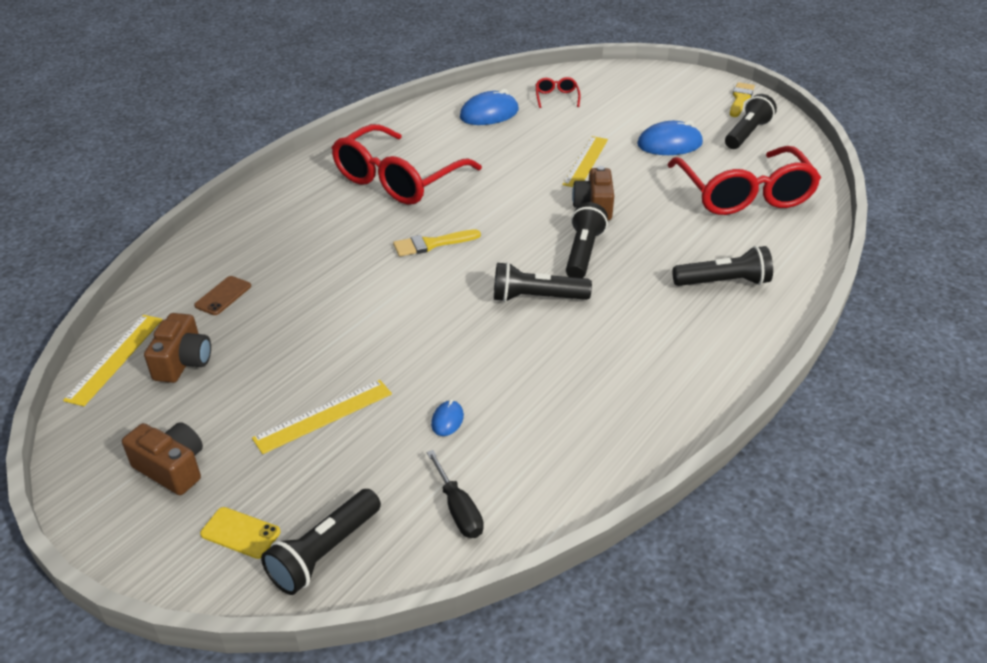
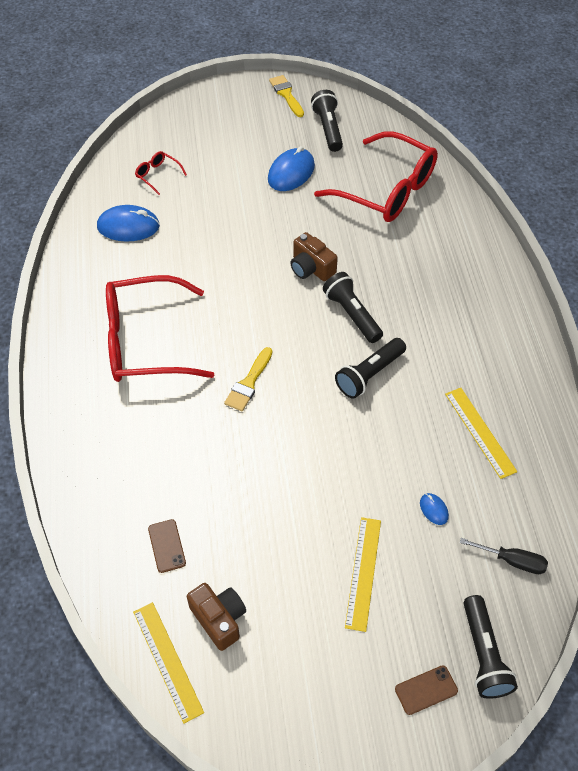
camera: 45 degrees left, 15 degrees up
(172, 468) = (328, 694): brown camera -> none
(240, 533) = (426, 690): yellow phone -> brown phone
(398, 179) = (146, 341): red glasses -> red glasses turned 90 degrees clockwise
(489, 114) = (128, 226): blue mouse -> blue mouse turned 75 degrees clockwise
(585, 161) = (256, 228): yellow ruler -> yellow ruler (479, 432)
(723, 282) = (455, 276): black flashlight -> none

